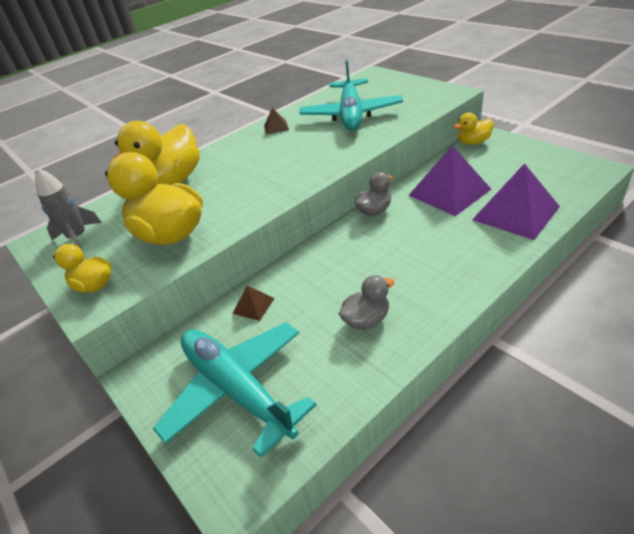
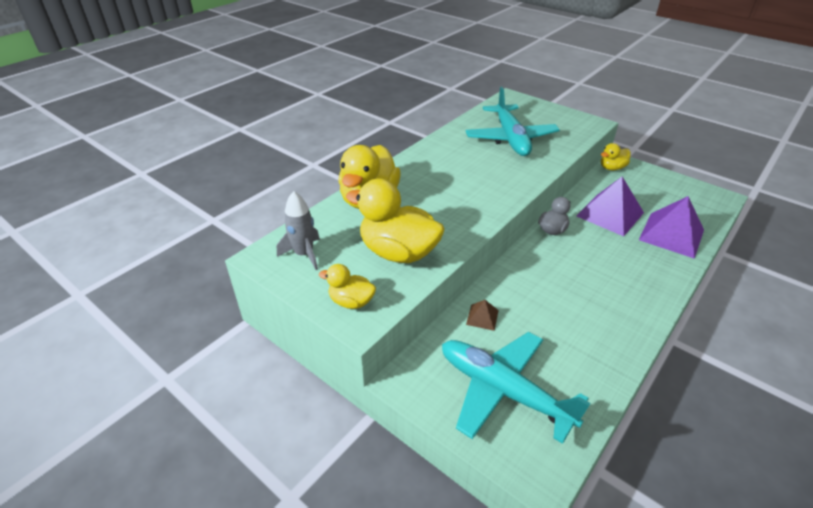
camera: 15 degrees left, 0 degrees up
(276, 127) = (444, 147): brown pyramid -> none
(366, 320) = (587, 328): grey duck -> none

